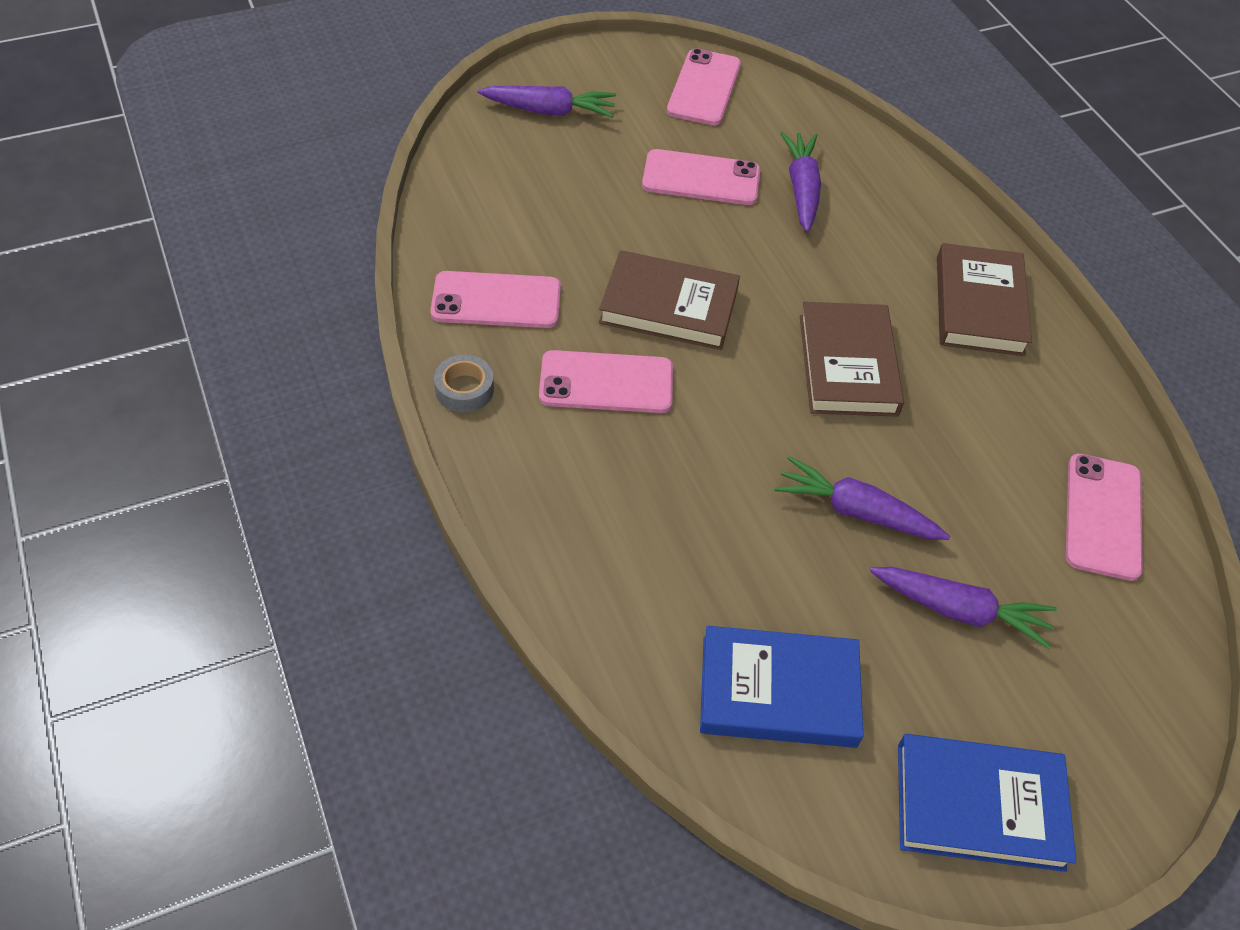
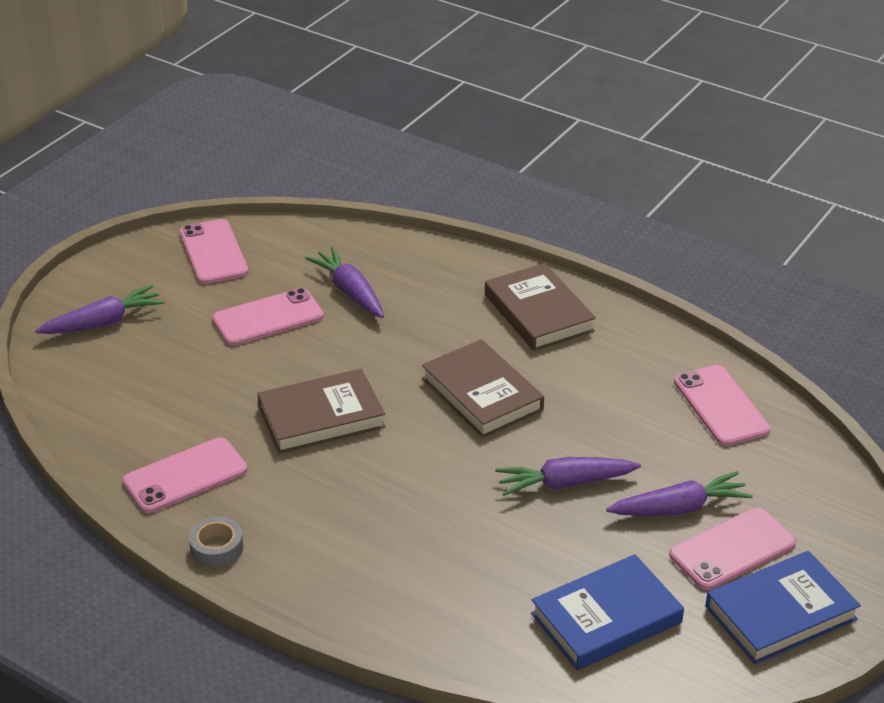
camera: 30 degrees left, 15 degrees down
(606, 383) = (320, 490): pink phone -> pink phone (732, 549)

